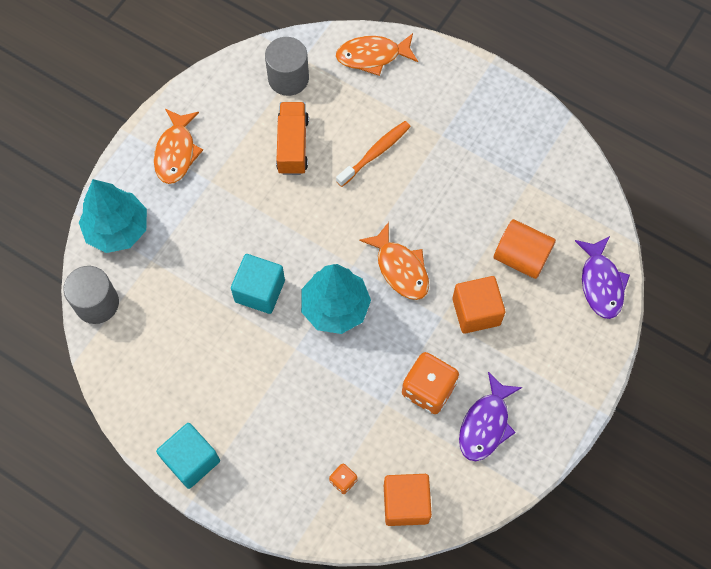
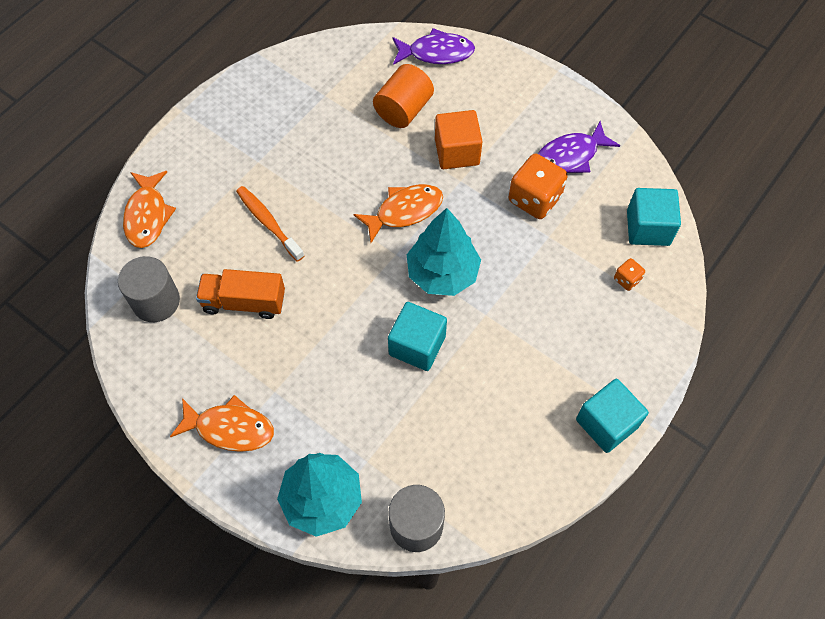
camera: 85 degrees left, 5 degrees down
(406, 503) = (648, 228): orange cube -> turquoise cube
(486, 424) = (570, 156): purple fish -> purple fish turned 120 degrees clockwise

